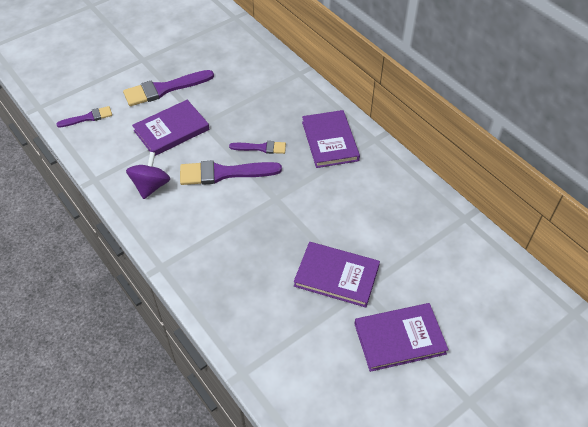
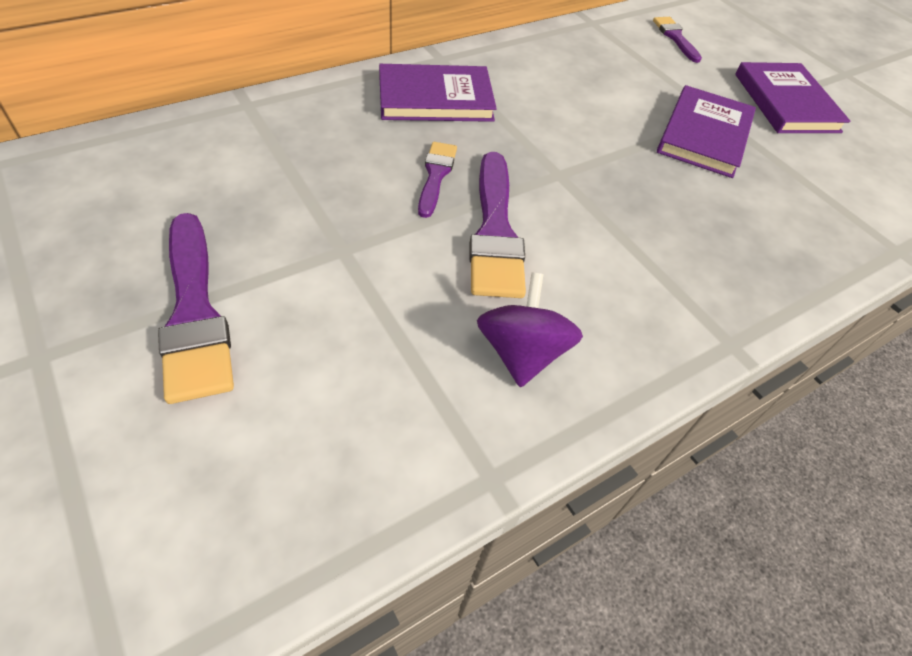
camera: 90 degrees left, 0 degrees up
(88, 117) = (239, 503): purple brush -> purple brush (675, 38)
(151, 186) = (521, 352): purple spinning top -> purple spinning top turned 75 degrees clockwise
(171, 130) = (350, 306): purple book -> none

